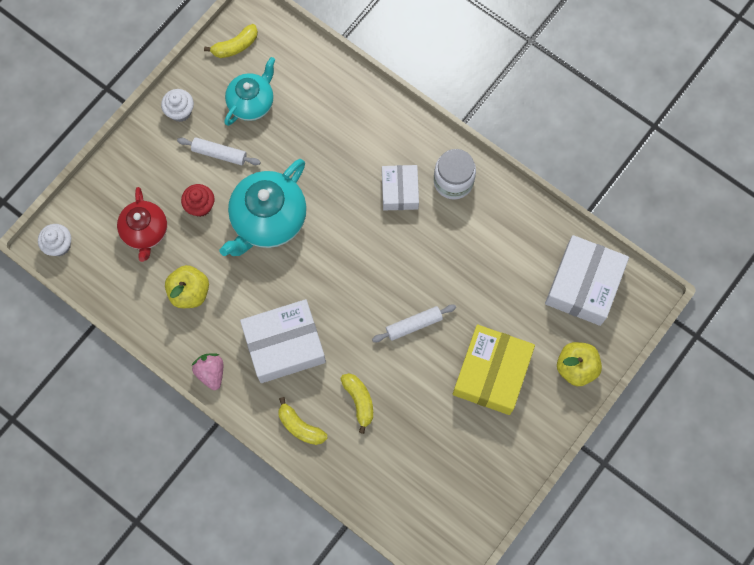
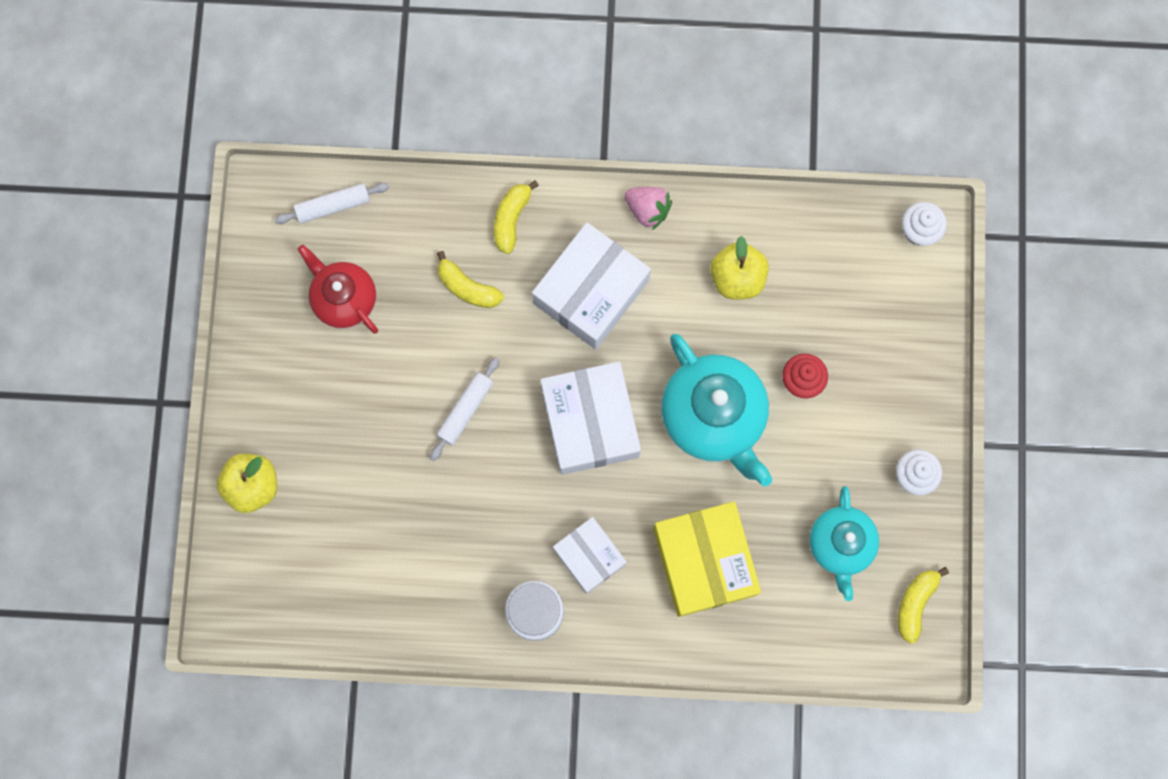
camera: 145 degrees right, 5 degrees up
(145, 232) = (838, 310): red teapot -> red teapot (344, 299)
(219, 154) = (828, 456): white rolling pin -> white rolling pin (333, 206)
(268, 220) = (713, 417): turquoise teapot -> turquoise teapot turned 150 degrees clockwise
(300, 426) = (511, 219): yellow banana -> yellow banana turned 75 degrees counterclockwise
(491, 373) = (343, 415): yellow box -> yellow box (704, 561)
(583, 285) = (302, 589): white box -> white box (590, 422)

